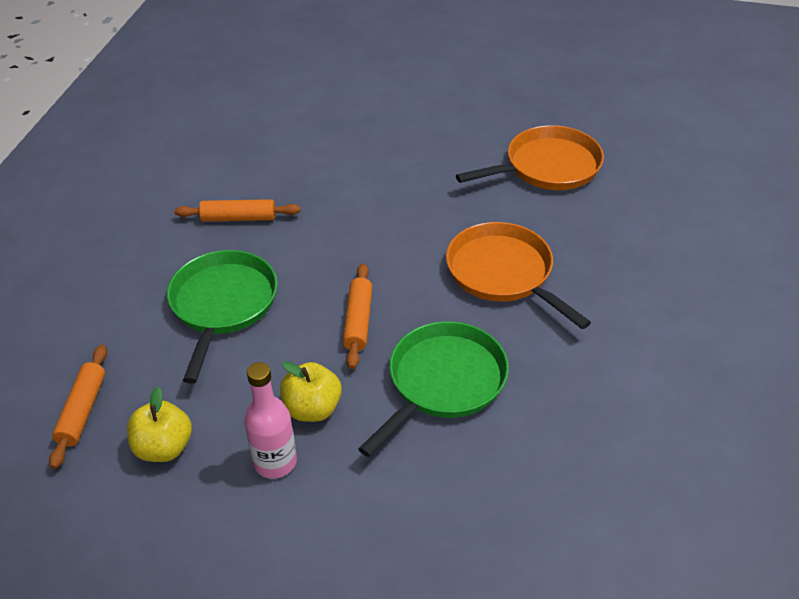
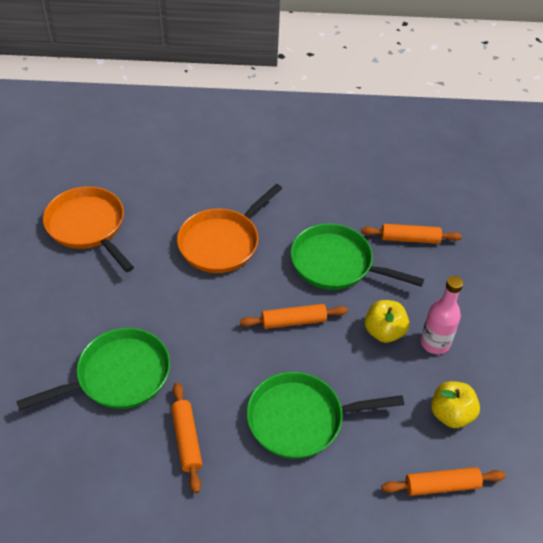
camera: 105 degrees left, 5 degrees up
(332, 179) = (118, 376): none -> green pan
(475, 485) = (409, 239): none -> orange rolling pin

